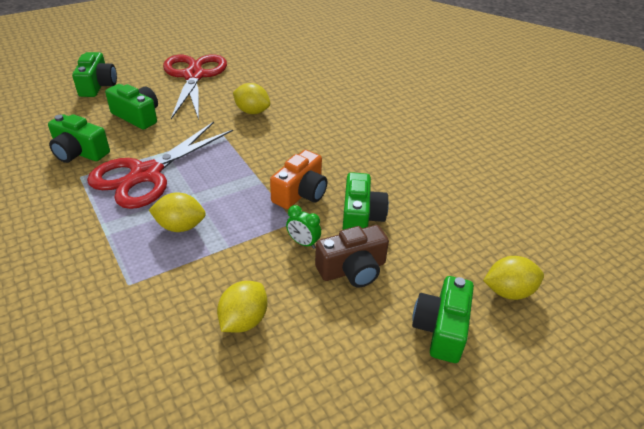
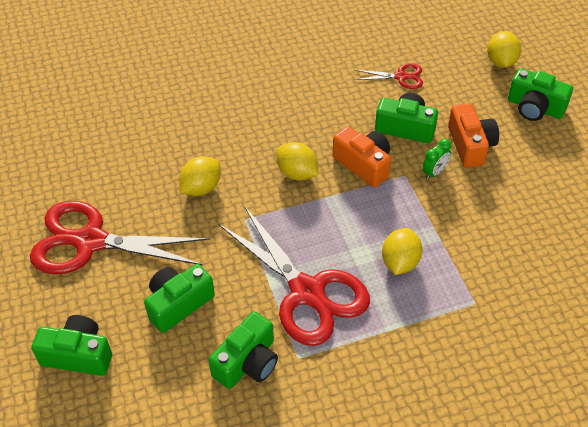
camera: 75 degrees left, 10 degrees up
(243, 320) = (521, 222): yellow lemon -> yellow lemon (297, 173)
(352, 269) = (470, 145): brown camera -> orange camera
(435, 208) = (401, 77): none -> red scissors

